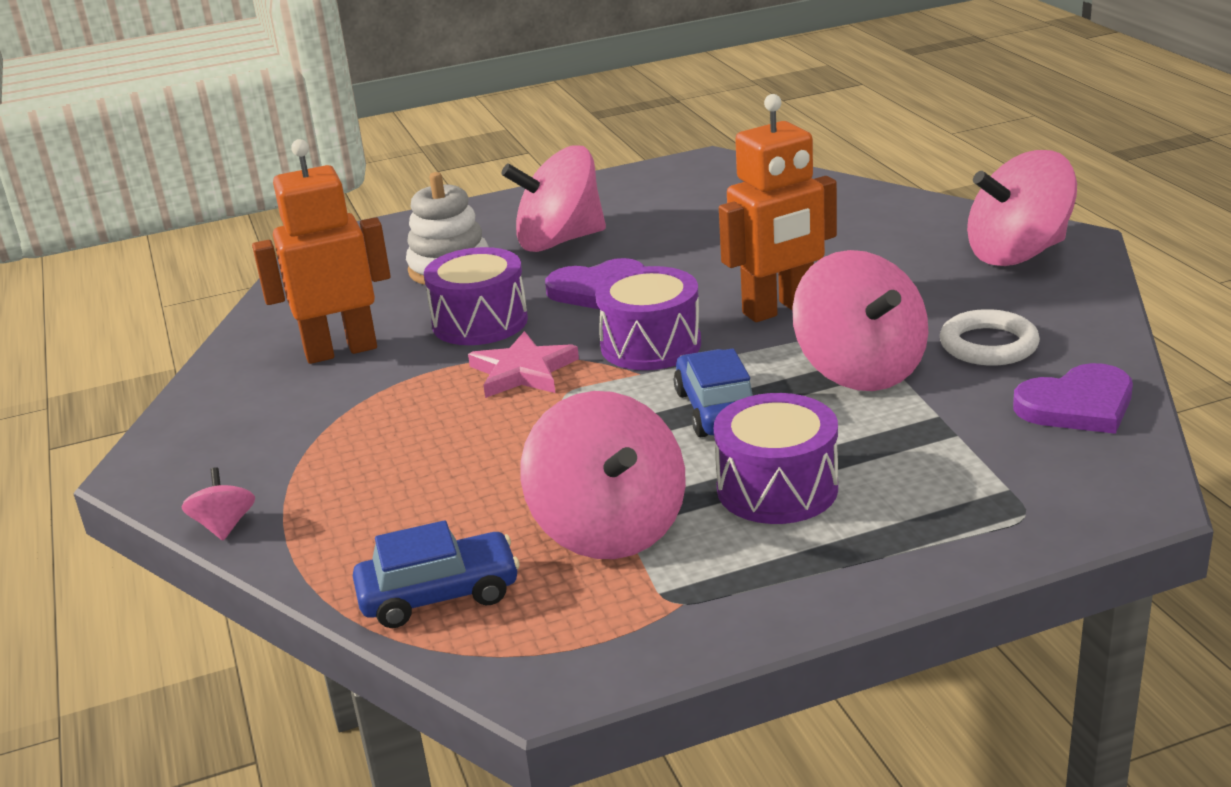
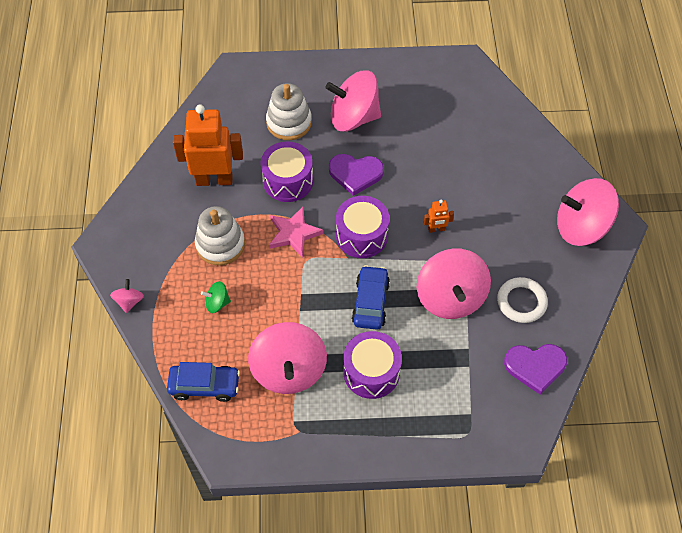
camera: 15 degrees right, 30 degrees up
(387, 415) = (220, 244): none -> white stacking toy
(414, 483) = (217, 303): none -> green spinning top
(779, 309) = (436, 229): orange robot -> orange robot, size x0.44

